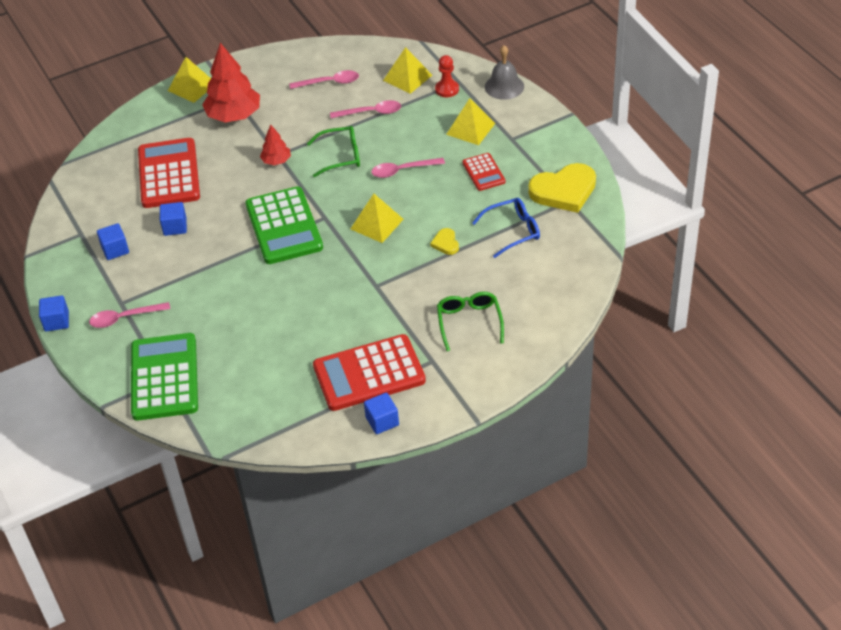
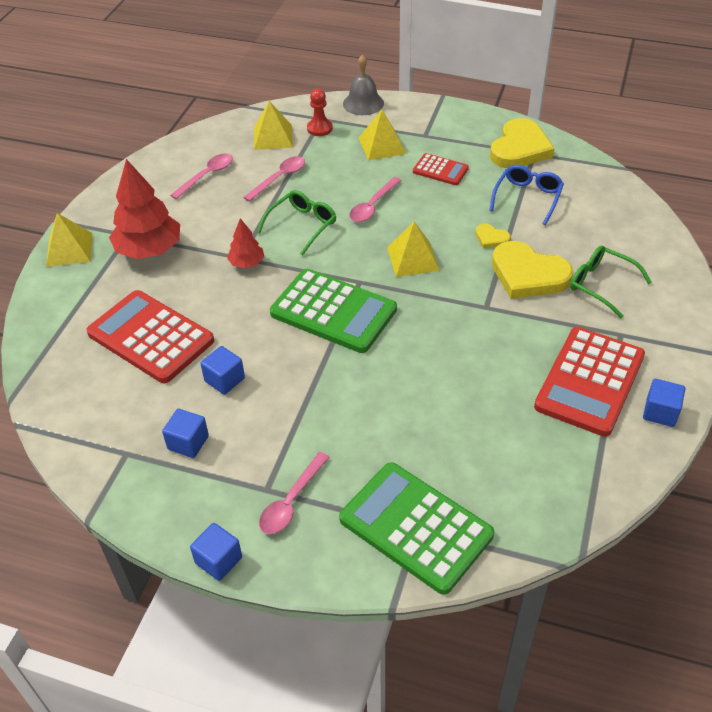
camera: 45 degrees left, 0 degrees up
(432, 283) = (528, 274): none -> yellow heart

